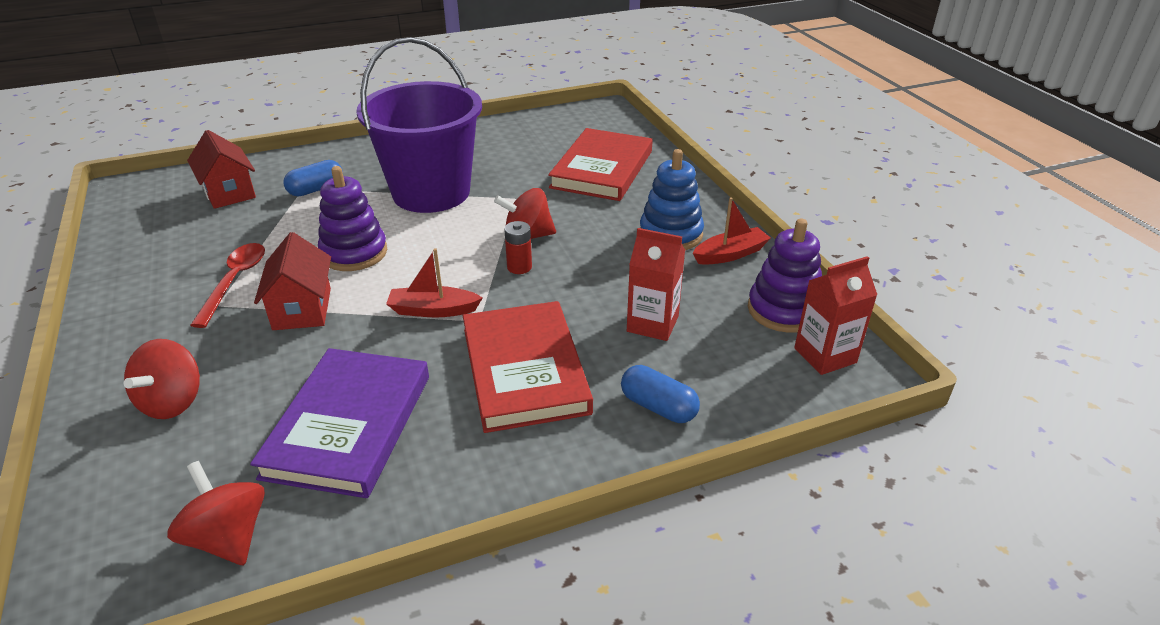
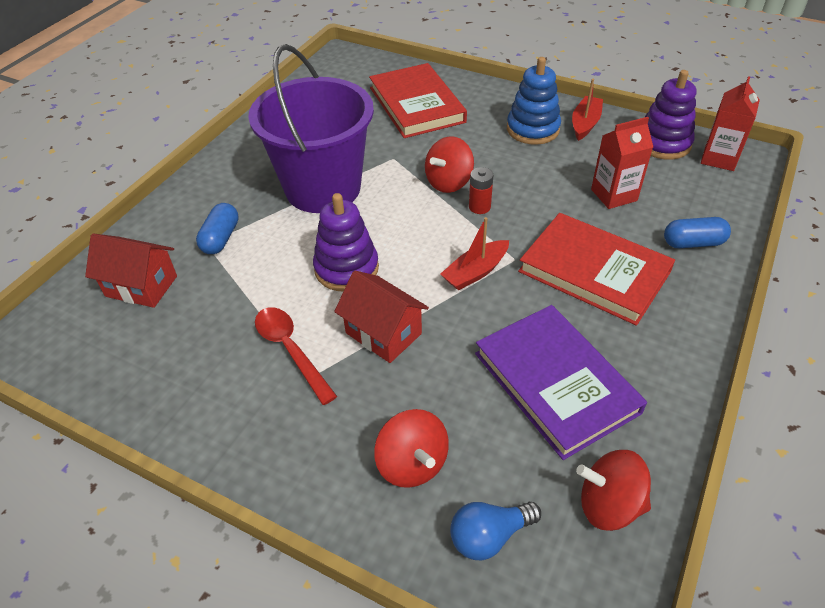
camera: 40 degrees left, 10 degrees up
(130, 485) = (489, 536): none -> blue light bulb

